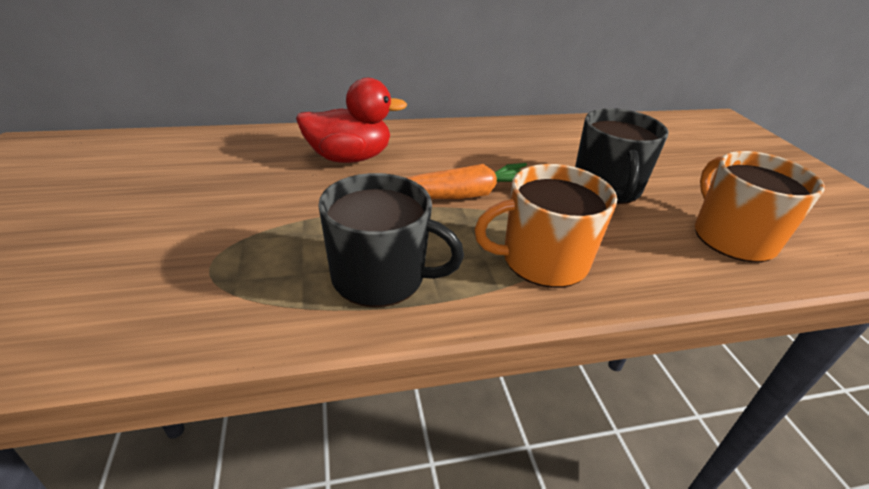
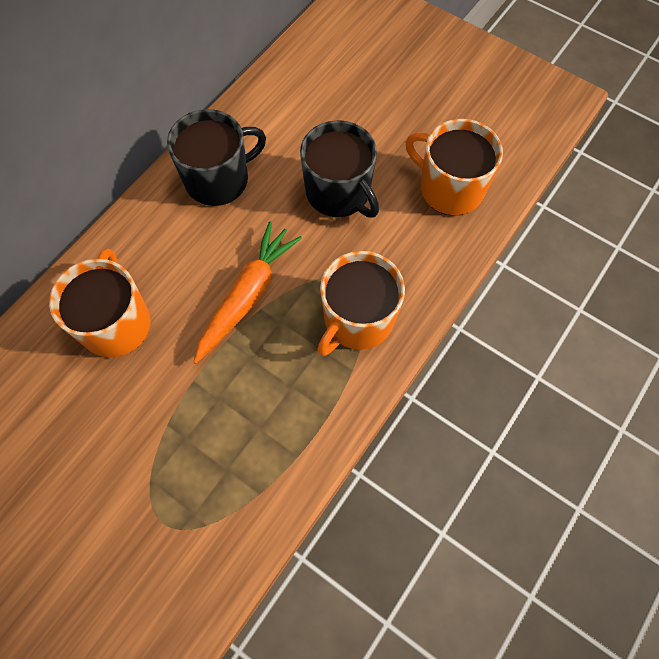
camera: 40 degrees left, 30 degrees up
(349, 158) = (116, 323): red duck -> orange mug
(380, 277) = (277, 427): black mug -> black mug (218, 179)

